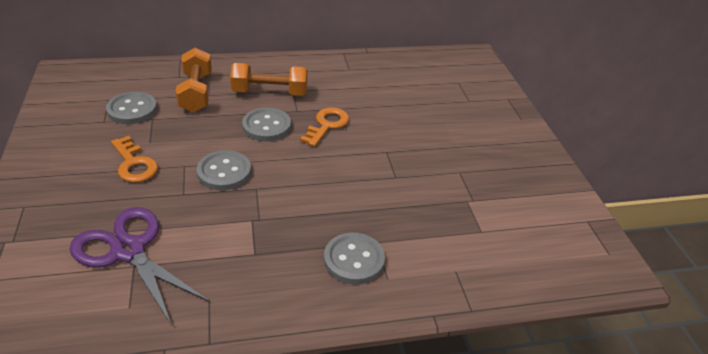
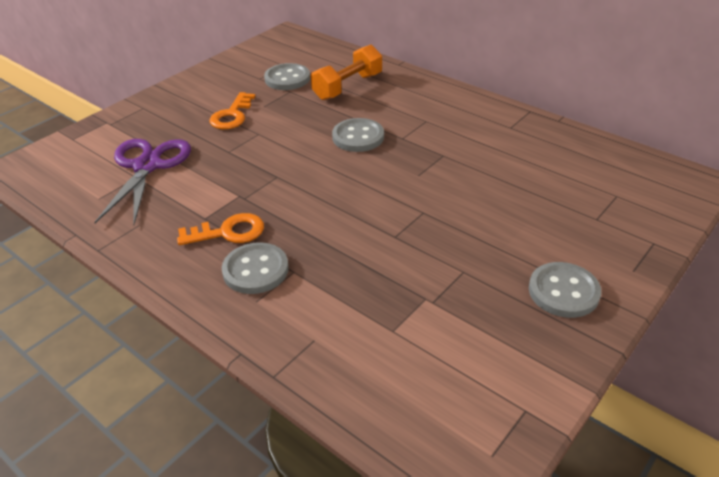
camera: 55 degrees right, 0 degrees up
(224, 172) = (275, 152): grey button -> grey button (563, 291)
(270, 92) = (404, 113): orange dumbbell -> none
(327, 125) = (408, 162): orange key -> orange key (228, 232)

